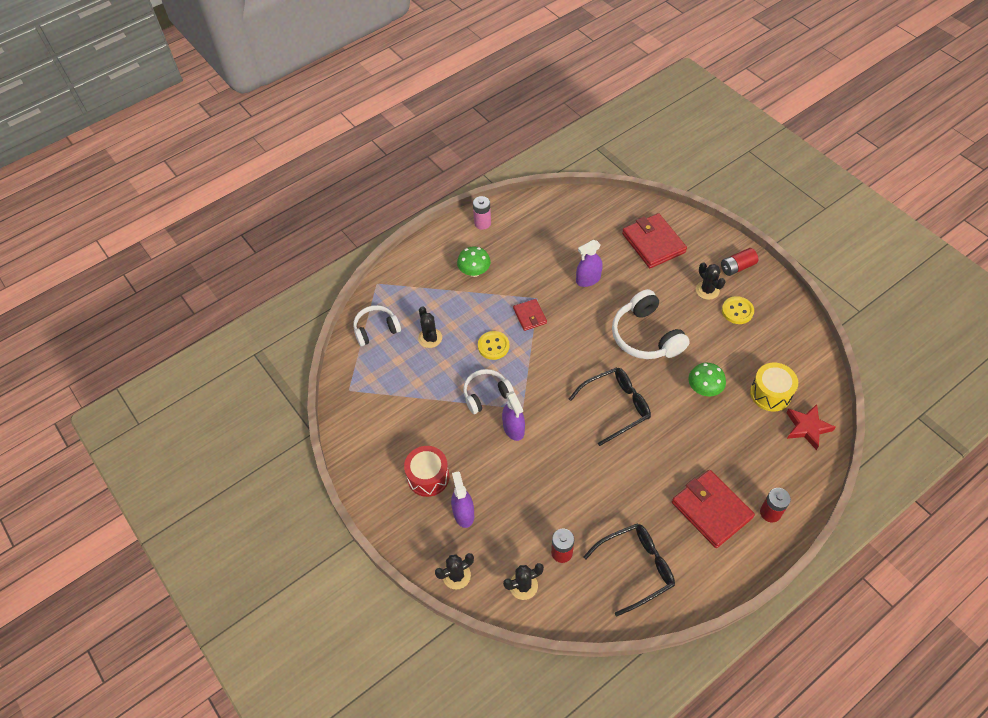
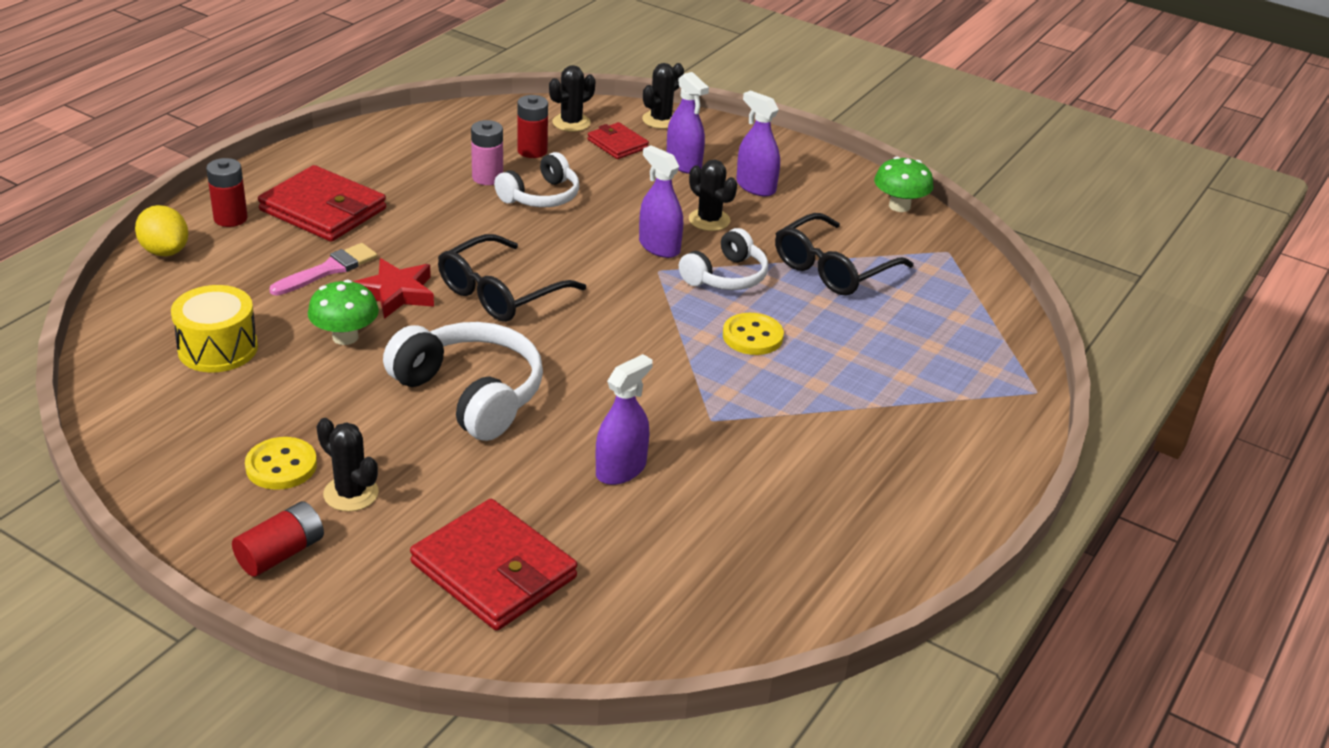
camera: 155 degrees right, 20 degrees down
(376, 329) = (975, 327): white headphones -> white headphones (541, 196)
(428, 477) = (755, 187): red drum -> purple spray bottle
(430, 338) = (872, 330): black cactus -> black cactus (709, 220)
(474, 271) = (865, 443): green mushroom -> green mushroom (899, 206)
(482, 223) = (913, 540): pink battery -> pink battery (487, 177)
(530, 316) = (711, 389): red wallet -> red wallet (617, 144)
(636, 568) = (426, 151): black glasses -> black glasses (833, 268)
(710, 447) = (328, 270): none -> pink brush
(807, 428) = (154, 315): red star -> red star (396, 293)
(808, 486) = (165, 251): none -> yellow lemon

